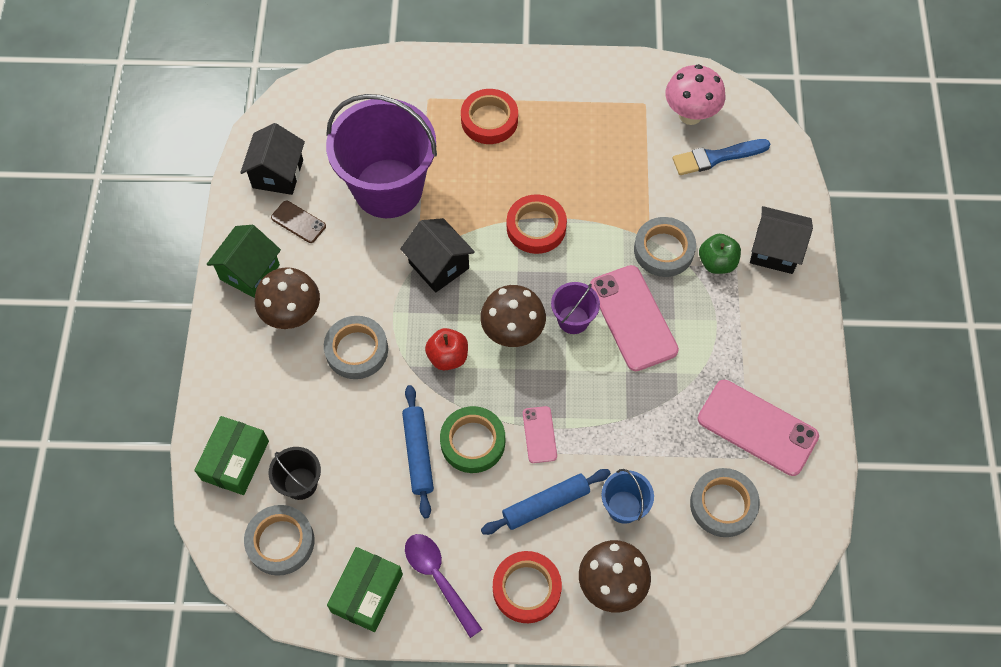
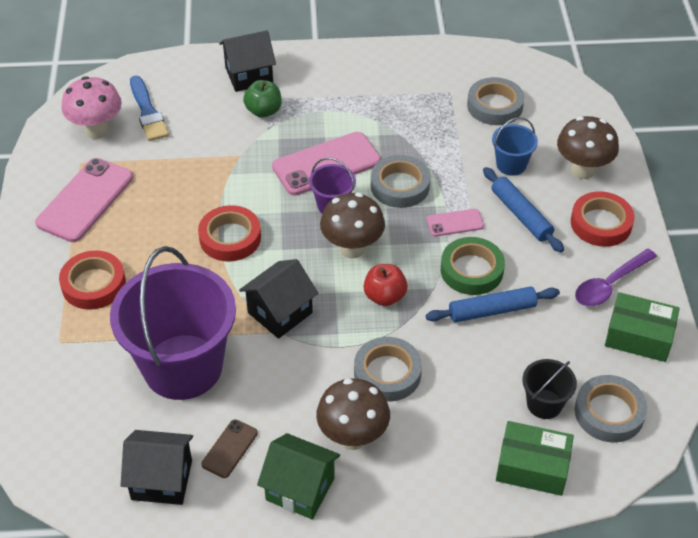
camera: 95 degrees left, 15 degrees down
(663, 250) = (252, 145): grey tape -> grey tape (400, 186)
(757, 427) = (422, 86): pink phone -> pink phone (85, 200)
(775, 250) = (249, 75): black house -> black house turned 60 degrees clockwise

